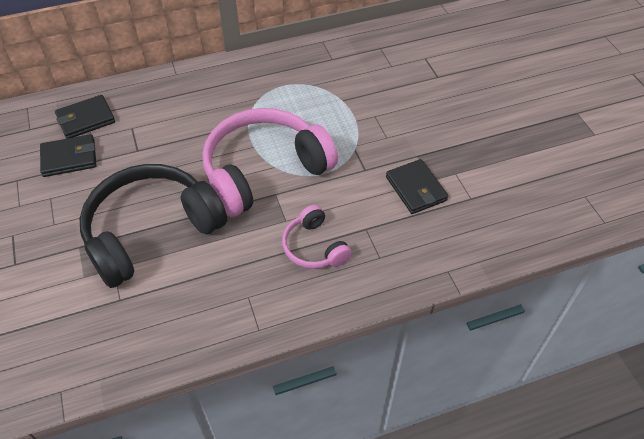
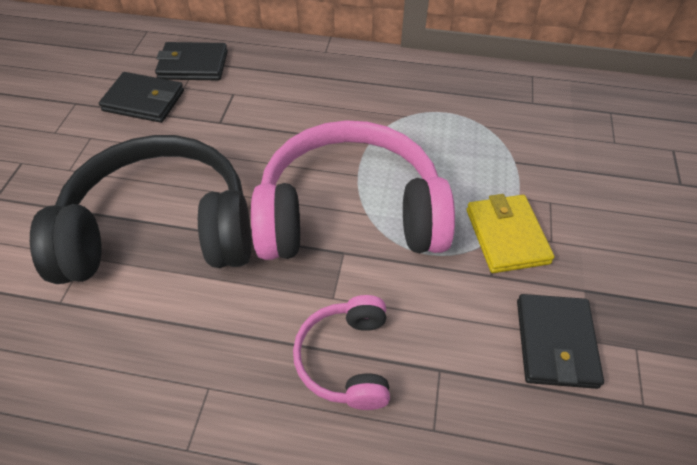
camera: 30 degrees right, 0 degrees up
(361, 145) = (507, 236): none -> yellow wallet

